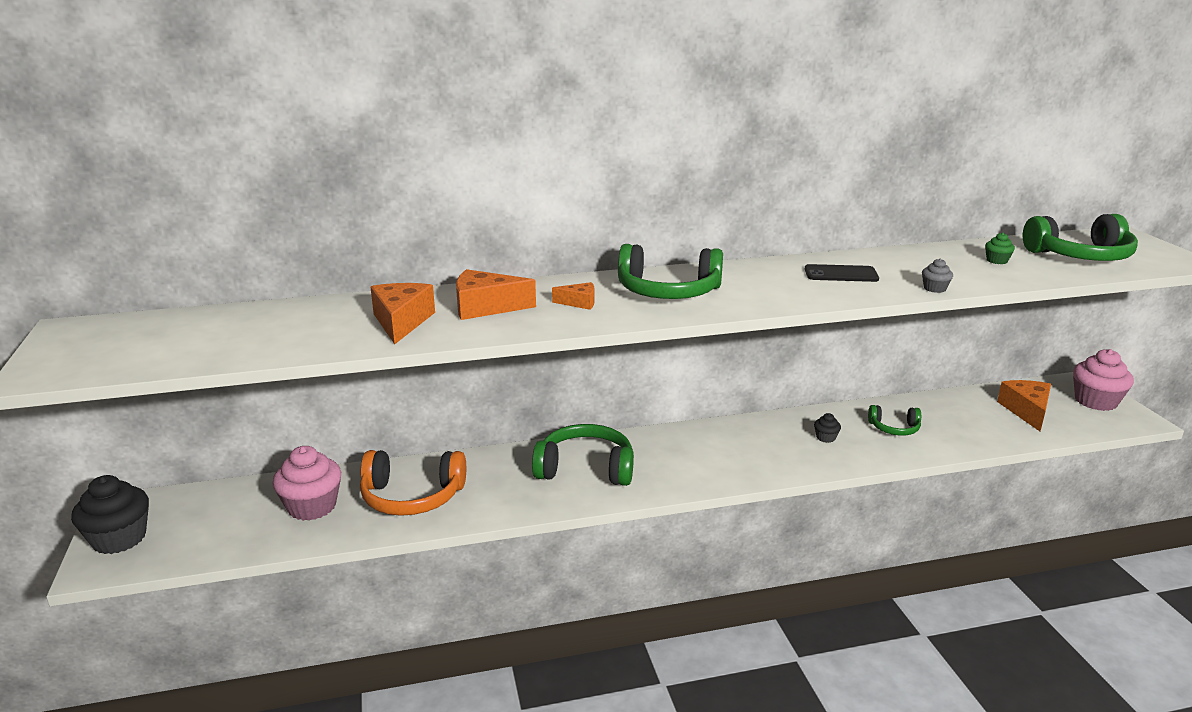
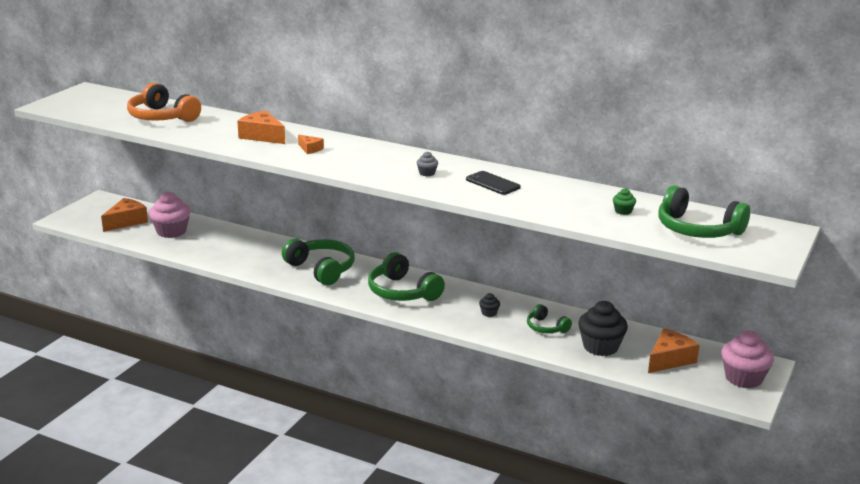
camera: 40 degrees right, 0 degrees up
(119, 539) = (83, 212): black cupcake -> black cupcake (600, 347)
(401, 322) = (212, 130): orange cheese -> orange cheese (126, 221)
(412, 497) = (219, 246): orange headphones -> orange headphones (162, 117)
(668, 292) = (368, 159): green headphones -> green headphones (402, 292)
(934, 288) = (526, 210): grey cupcake -> grey cupcake (427, 173)

